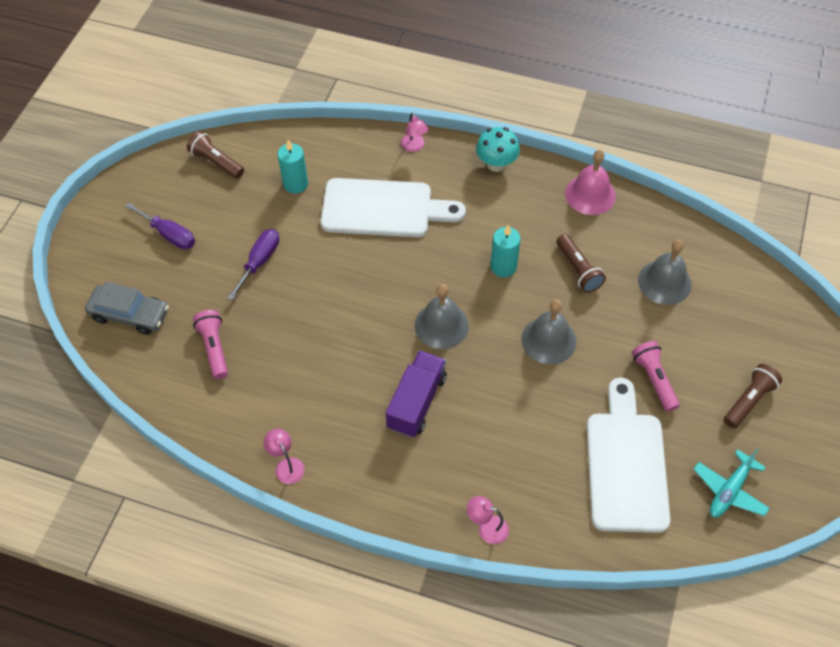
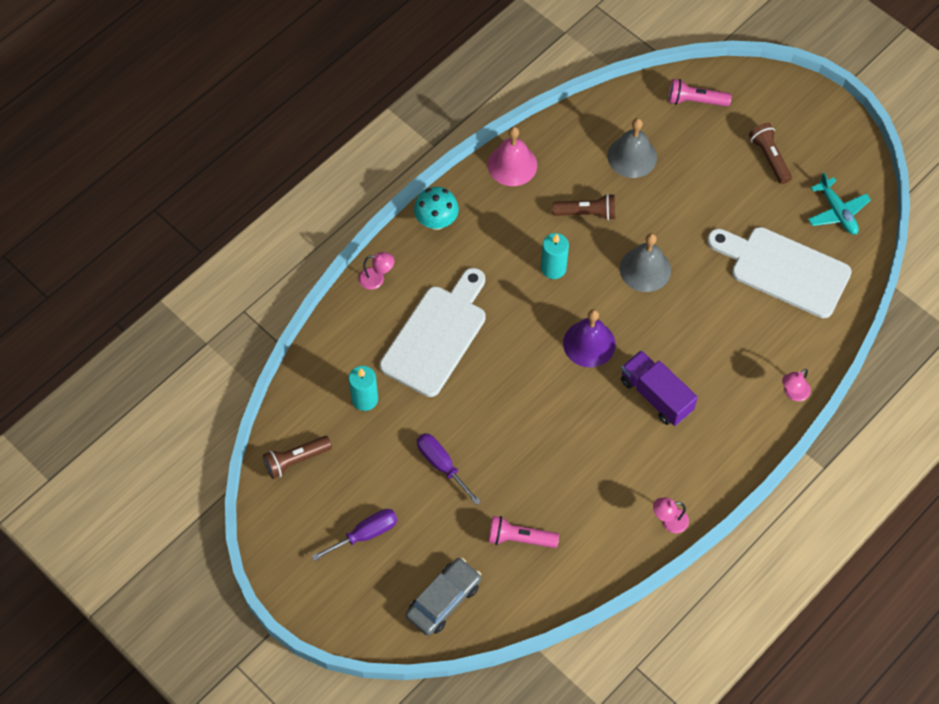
camera: 65 degrees left, 5 degrees up
(441, 325) = (589, 343): grey bell -> purple bell
(654, 379) = (719, 212): pink flashlight -> pink flashlight (695, 101)

